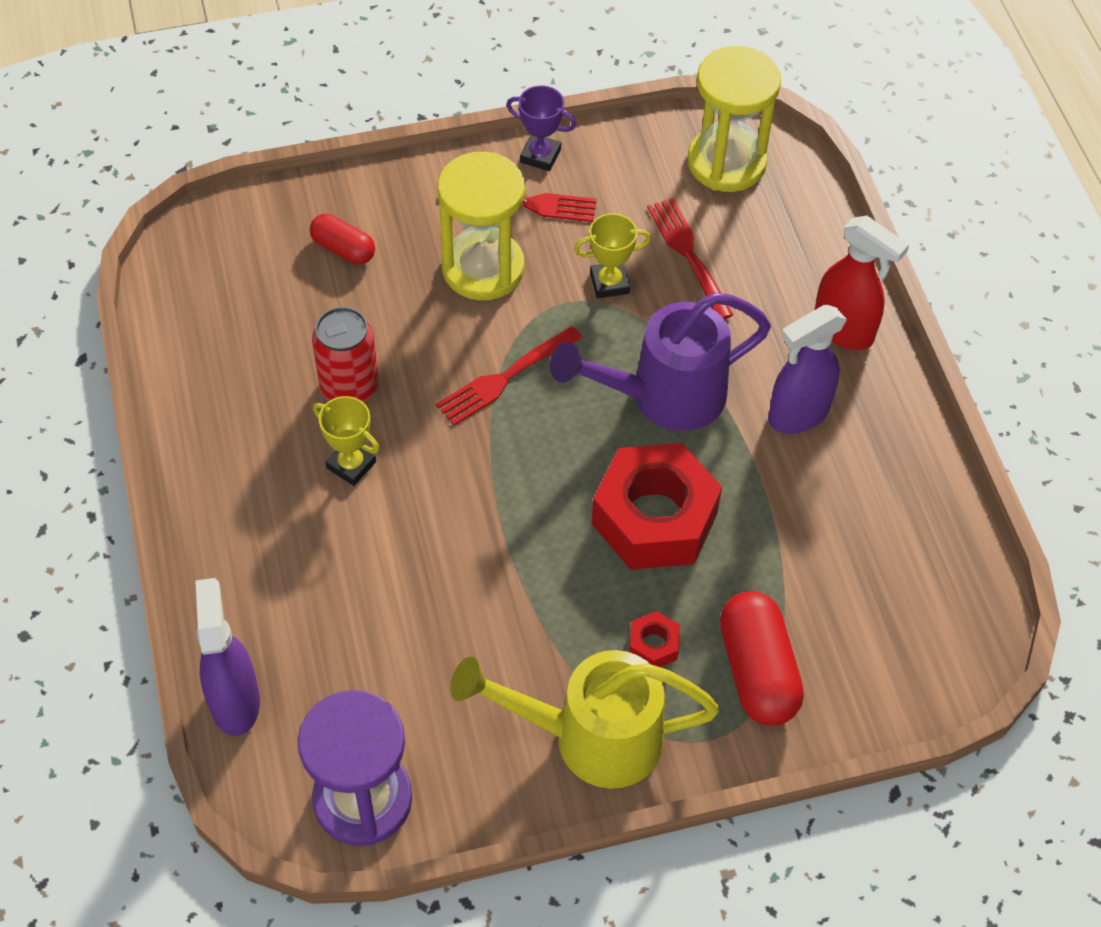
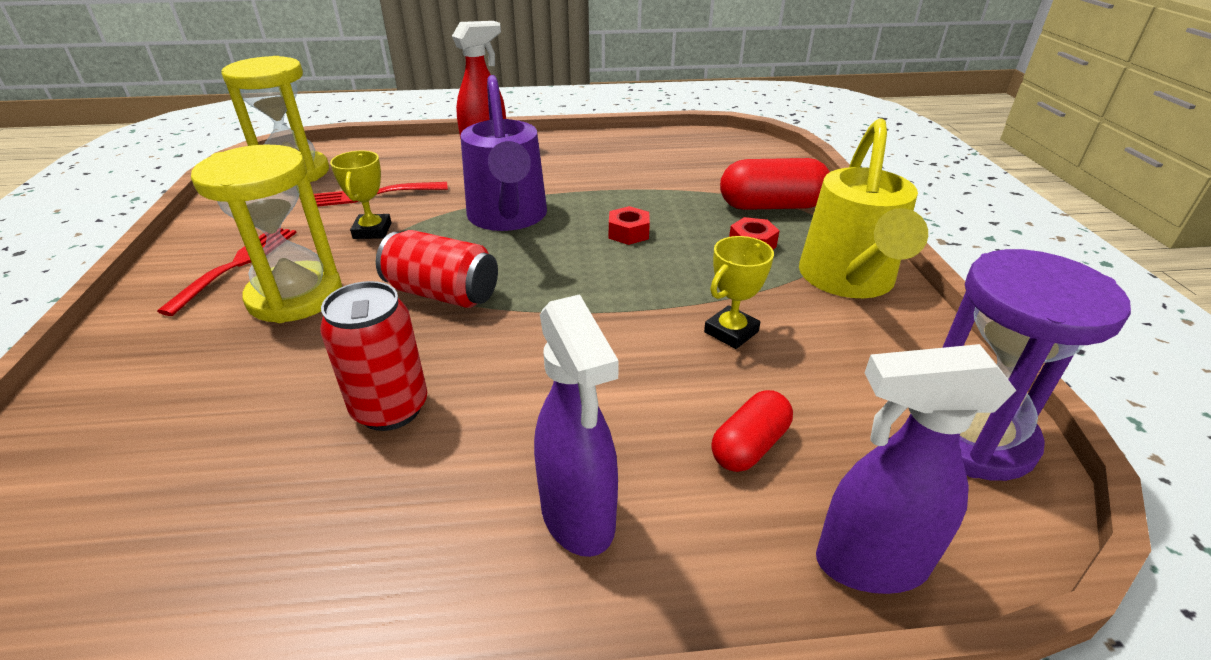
camera: 80 degrees left, 20 degrees down
(343, 249) = (168, 400): red capsule -> red capsule (749, 446)
(351, 465) = (507, 415): yellow trophy -> yellow trophy (731, 332)
(505, 377) = (442, 293): red fork -> red can
(540, 156) = (187, 252): purple trophy -> none
(654, 518) = (628, 233): red nut -> red nut, size x0.42
(797, 415) = (550, 172): purple spray bottle -> purple spray bottle (578, 517)

